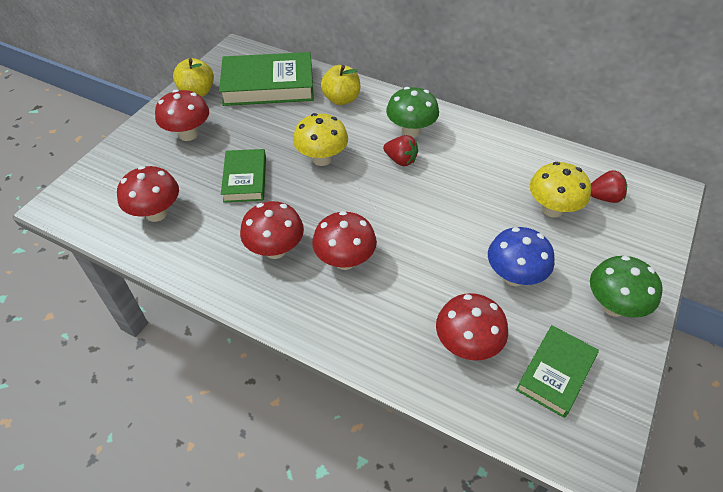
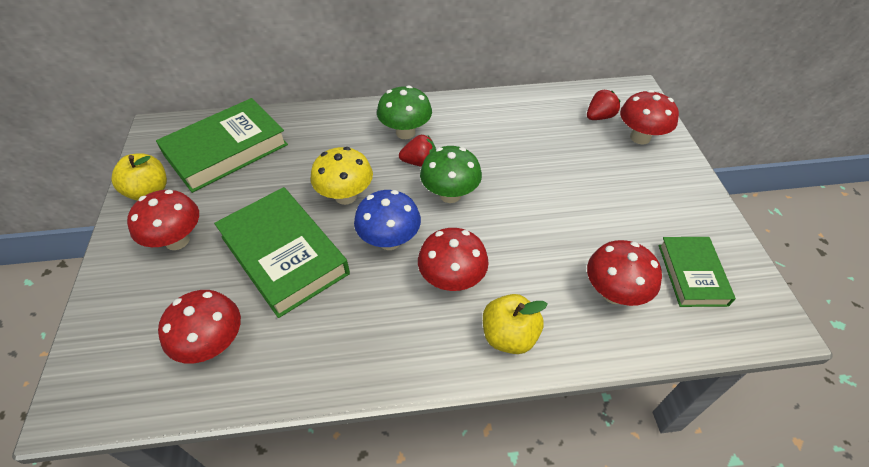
camera: 35 degrees left, 0 degrees up
(245, 179) = (284, 255): green book -> green book, size x1.69
(275, 250) = (378, 308): red mushroom -> red mushroom (640, 137)
(341, 99) = (315, 131): yellow apple -> yellow apple (509, 336)
(514, 276) = (595, 214): blue mushroom -> blue mushroom (389, 240)
(552, 209) = (573, 144): yellow mushroom -> none
(613, 306) = (680, 198): green mushroom -> green mushroom (450, 195)

